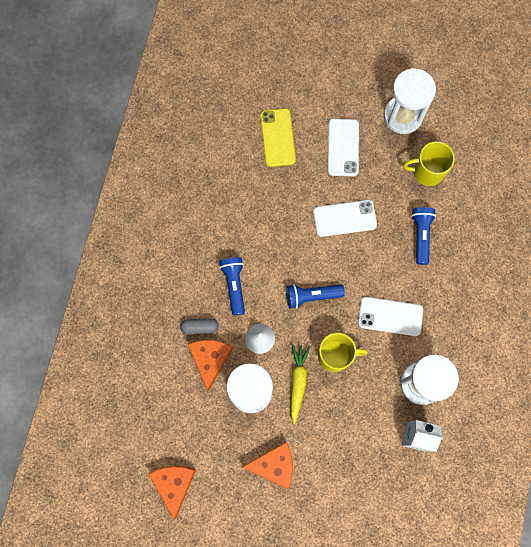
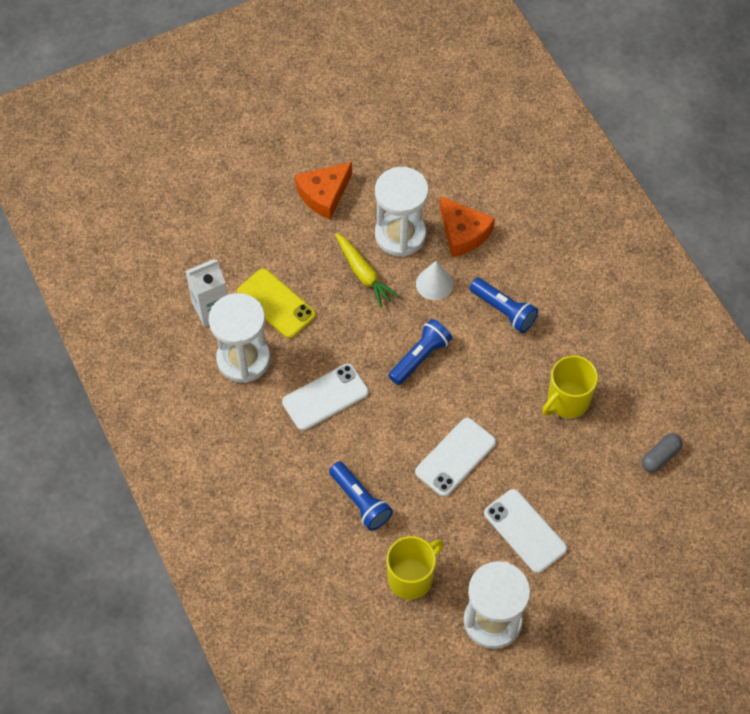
camera: 140 degrees right, 15 degrees down
(174, 484) = (398, 120): orange cheese -> none
(200, 327) = (499, 251): grey capsule -> grey capsule (660, 457)
(278, 137) = (602, 486): yellow phone -> yellow phone (276, 303)
(335, 355) = (348, 322): yellow mug -> yellow mug (567, 401)

